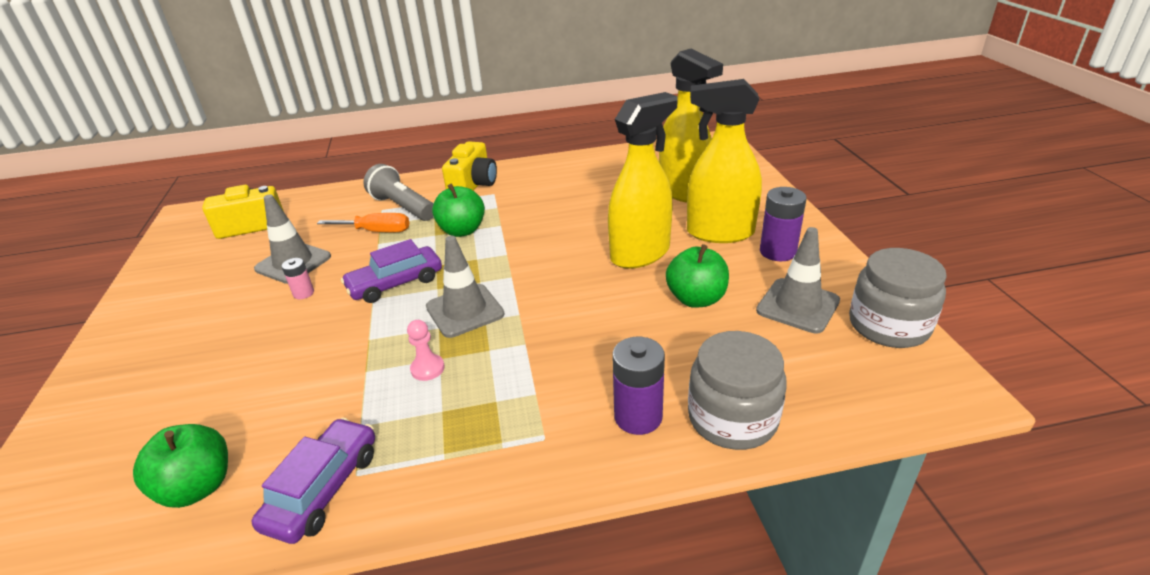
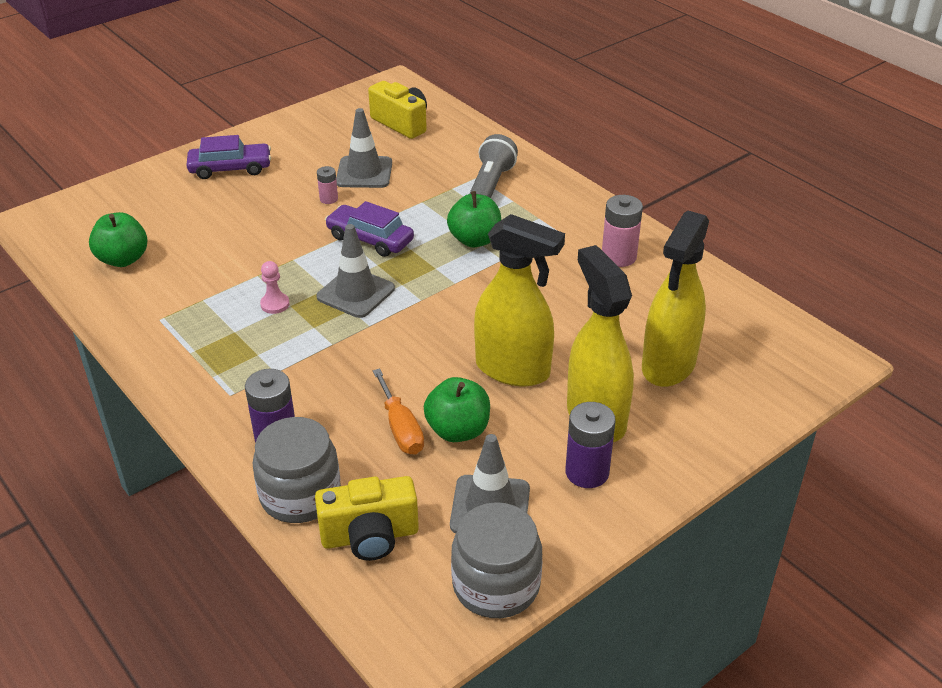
camera: 60 degrees right, 5 degrees up
(323, 489) = (142, 311): purple car -> purple car (230, 168)
(376, 231) = (439, 192): orange screwdriver -> orange screwdriver (401, 428)
(473, 185) = (563, 211): yellow camera -> yellow camera (370, 536)
(550, 179) = (619, 256): none -> pink battery

